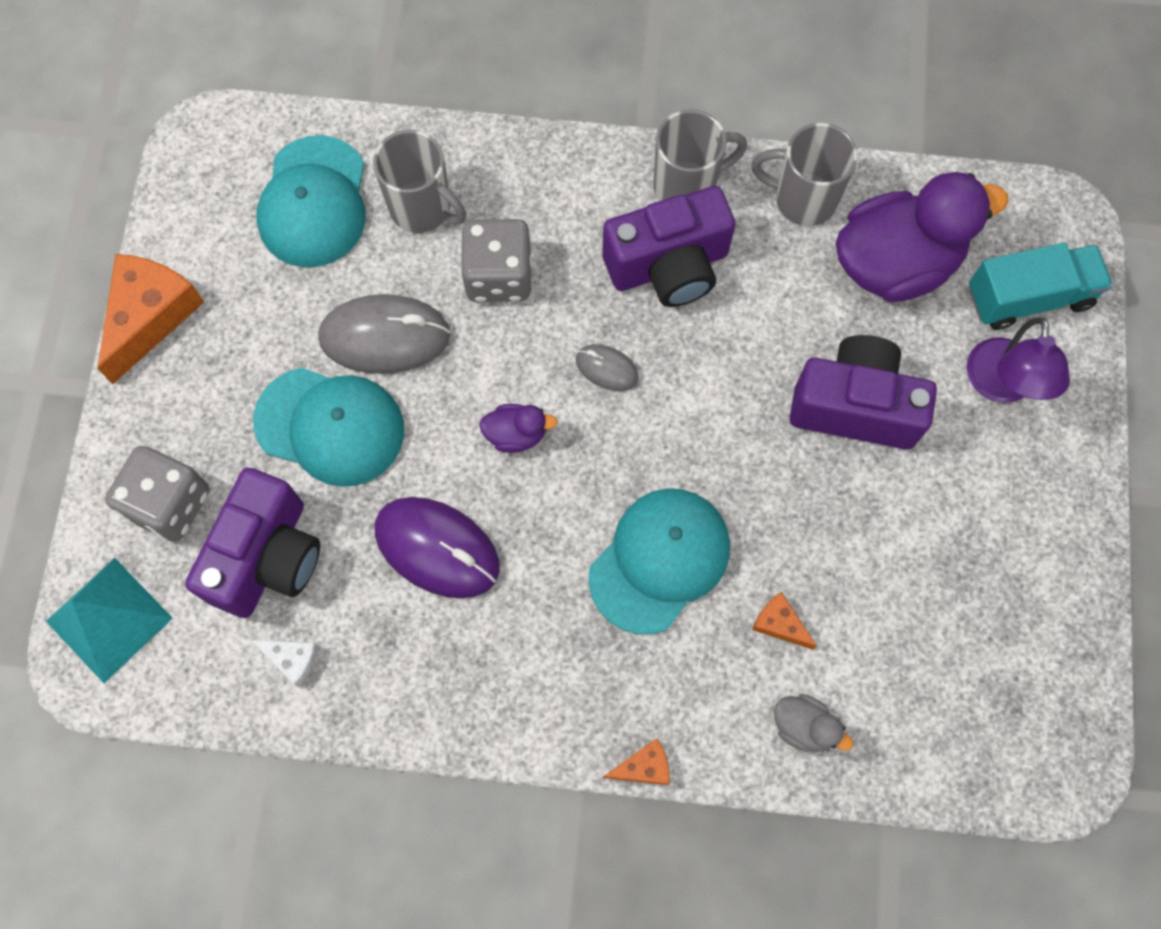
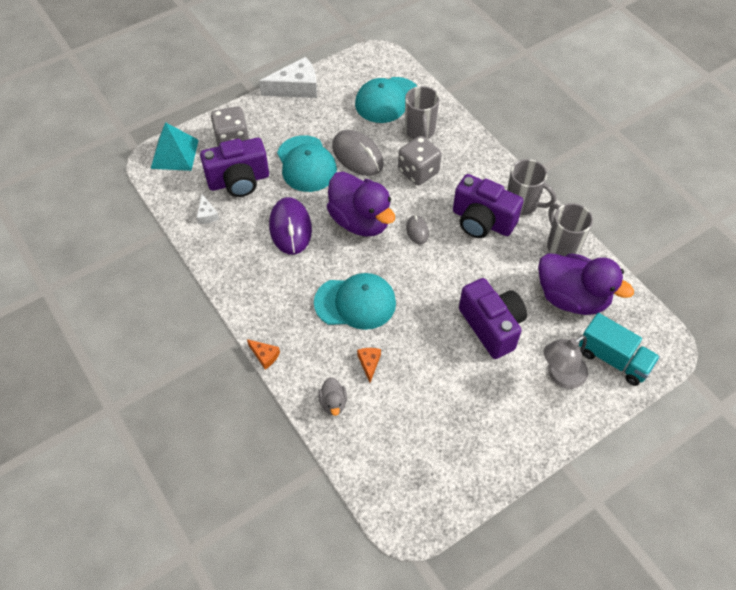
camera: 50 degrees right, 15 degrees down
(150, 316) = (296, 88): orange cheese -> white cheese
(516, 434) = (360, 221): purple duck -> purple duck, size x2.28
(1001, 386) = (560, 376): purple lamp -> grey lamp

